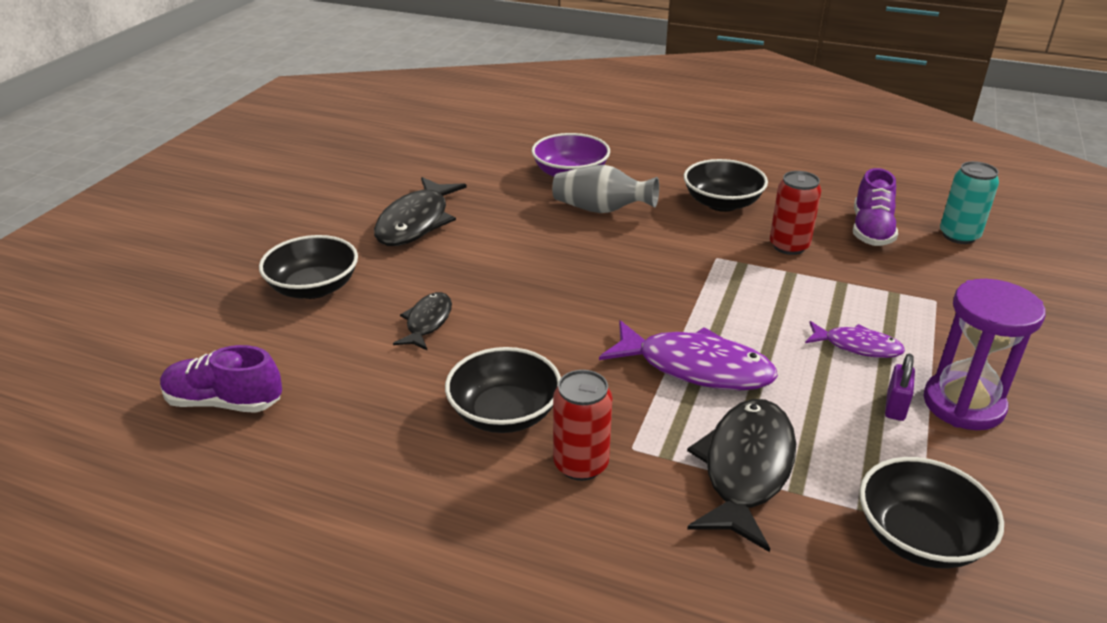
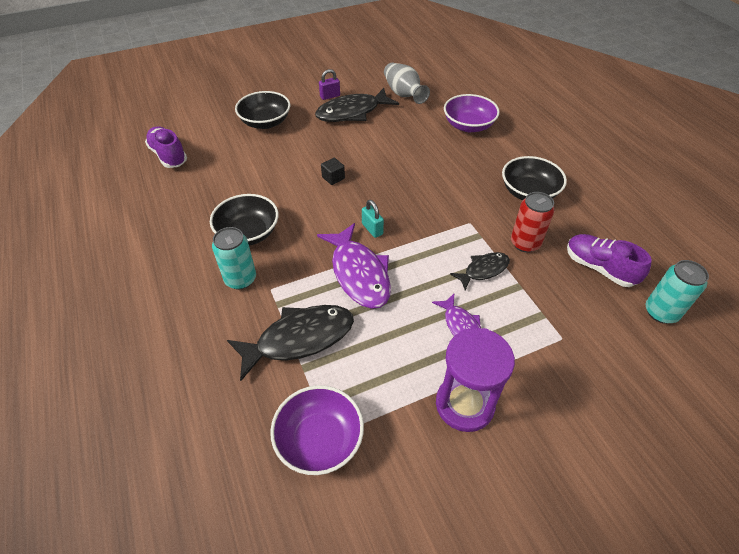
camera: 45 degrees right, 15 degrees up
(427, 322) = (283, 168): black fish -> black fish (483, 270)
(509, 297) = (333, 178): none -> black cube
(581, 464) = (240, 279): red can -> turquoise can
(601, 210) = (451, 156): grey vase -> grey vase (403, 94)
(637, 319) = (372, 229): none -> turquoise padlock
(871, 230) = (599, 268): purple shoe -> purple shoe turned 75 degrees clockwise
(895, 407) = (423, 373): purple padlock -> purple padlock (330, 96)
(919, 537) = (319, 440): black bowl -> purple bowl

